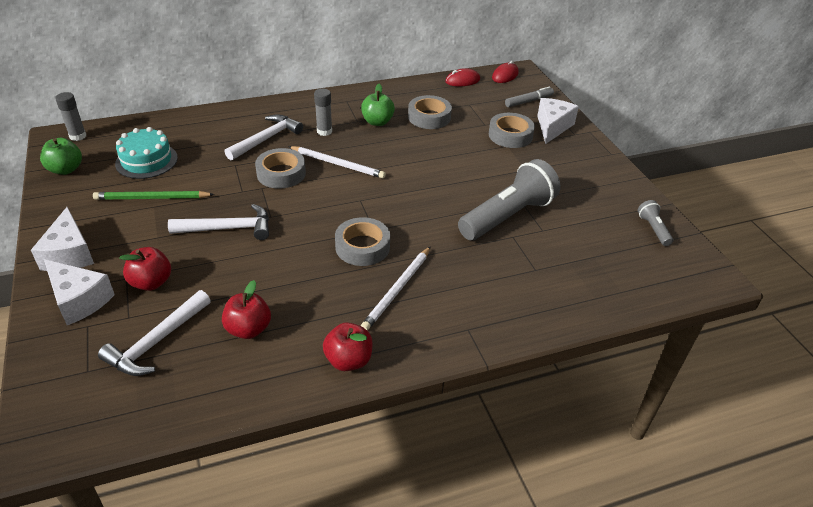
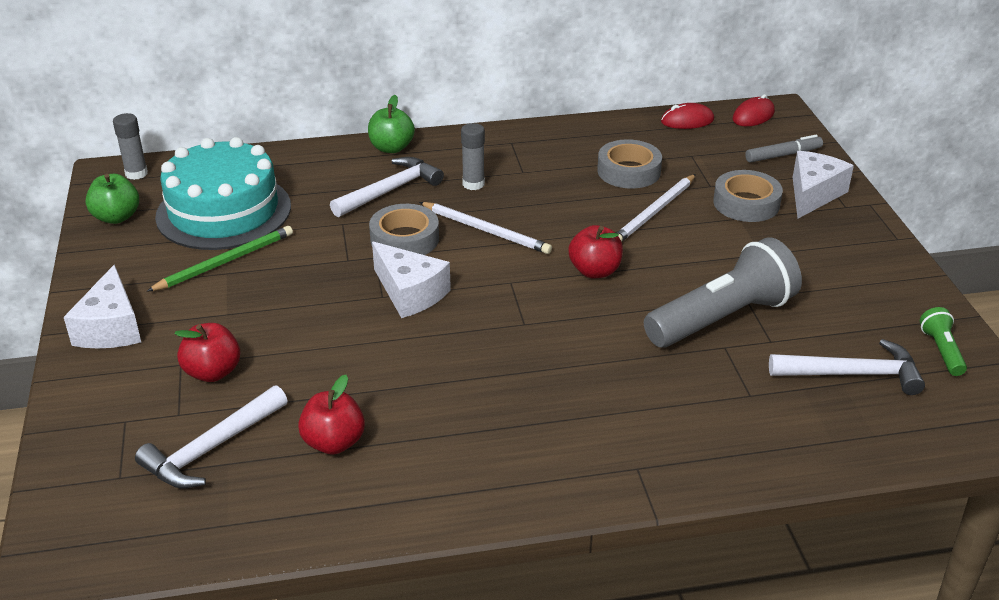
camera: 10 degrees right, 5 degrees down
(79, 300) = (118, 387): white cheese -> white cheese (410, 293)
(146, 161) = (223, 211): turquoise cake -> turquoise cake, size x1.61
(152, 198) = (225, 262): green pencil -> green pencil turned 135 degrees clockwise
(228, 229) = (323, 309): white hammer -> white hammer (852, 374)
(348, 360) = (463, 494): red apple -> red apple (595, 271)
(362, 247) = (504, 346): grey tape -> none
(377, 122) = (552, 174): green apple -> green apple (391, 148)
(397, 290) = (545, 408): white pencil -> white pencil (654, 212)
(653, 229) = (941, 351): grey flashlight -> green flashlight

